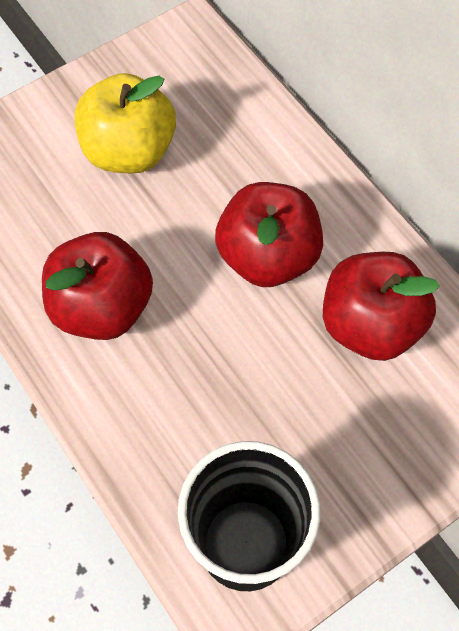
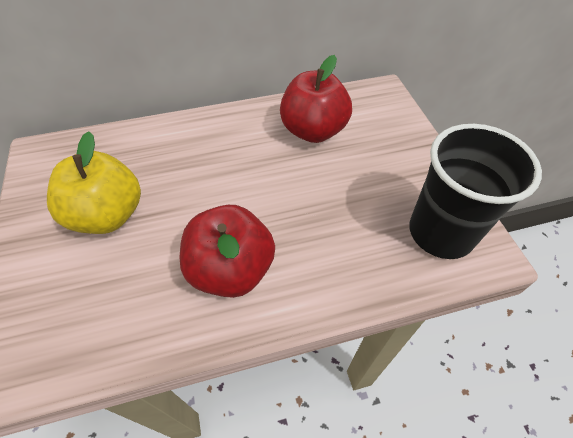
camera: 70 degrees left, 10 degrees down
(268, 256) = (243, 162): red apple -> none

